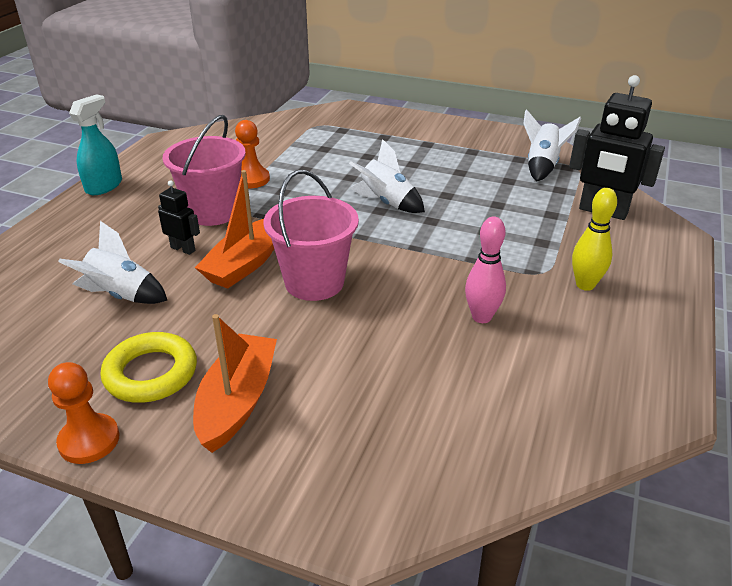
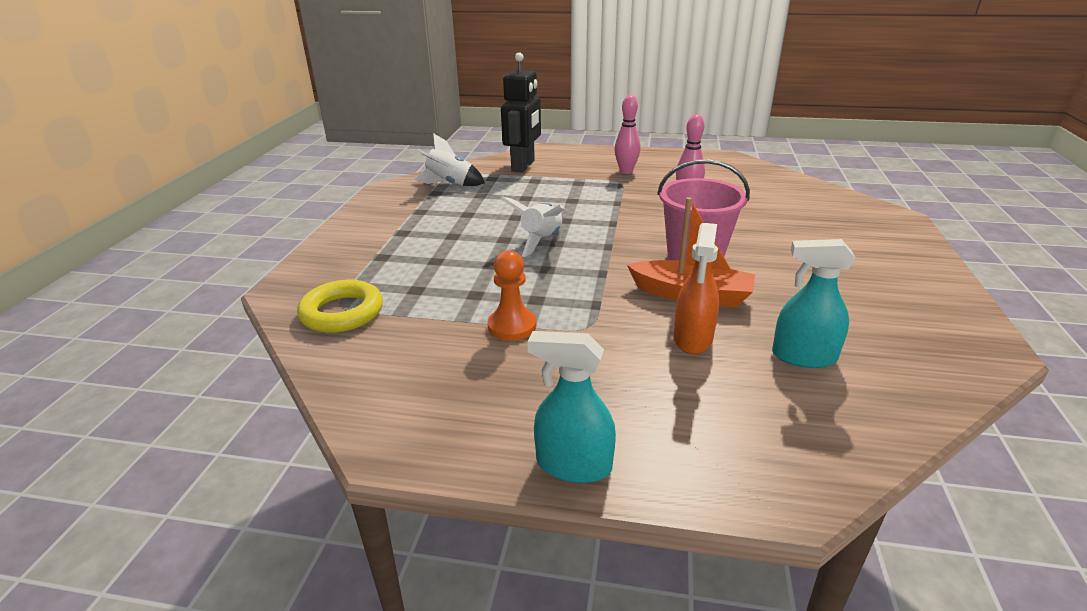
camera: 100 degrees left, 5 degrees down
(89, 440) = (971, 315): orange pawn -> none
(121, 295) = (803, 356): white rocket -> turquoise spray bottle
(151, 373) = (878, 307): yellow ring -> yellow ring (342, 312)
(183, 249) = (693, 338): black robot -> orange spray bottle
(213, 212) = (604, 337): pink bucket -> none
(237, 401) = (860, 265): orange boat -> none
(585, 285) = (626, 171): yellow bowling pin -> pink bowling pin

